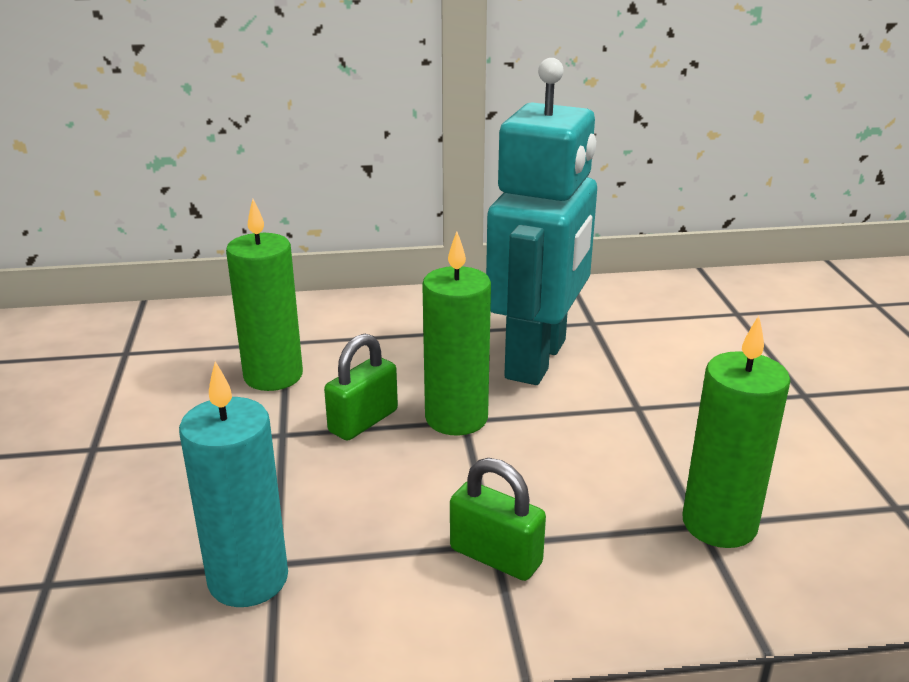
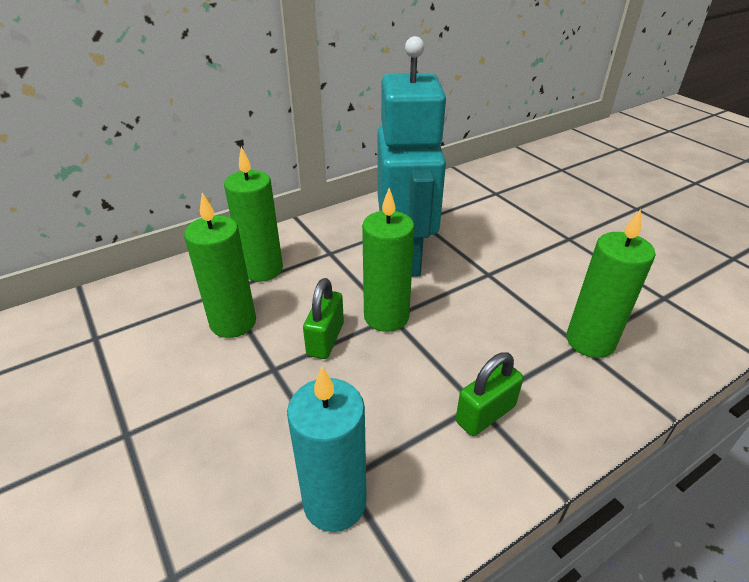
camera: 25 degrees left, 10 degrees up
(347, 330) = (262, 269): none -> green candle
(495, 556) = (485, 414): green padlock -> green padlock turned 45 degrees counterclockwise

